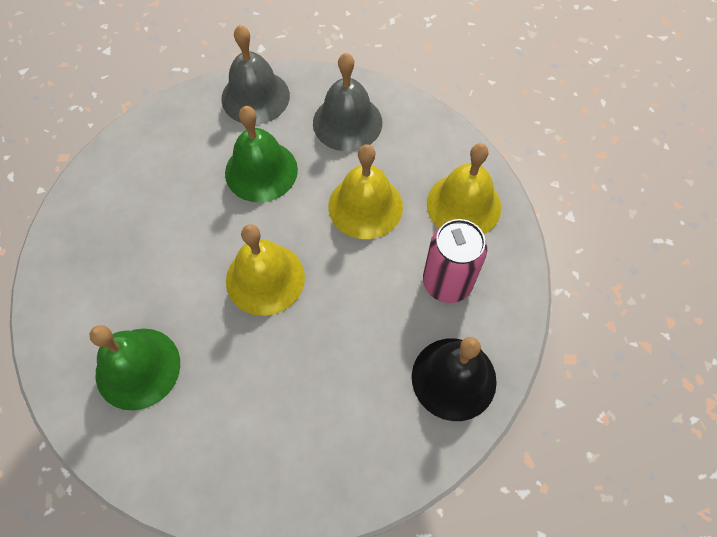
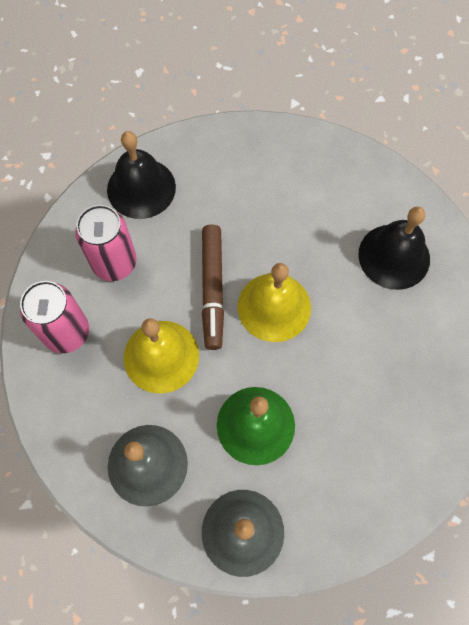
camera: 165 degrees left, 5 degrees up
(138, 368) = (394, 256): green bell -> black bell
(334, 280) = (212, 289): none -> brown marker
(463, 205) = (67, 332): yellow bell -> pink can

